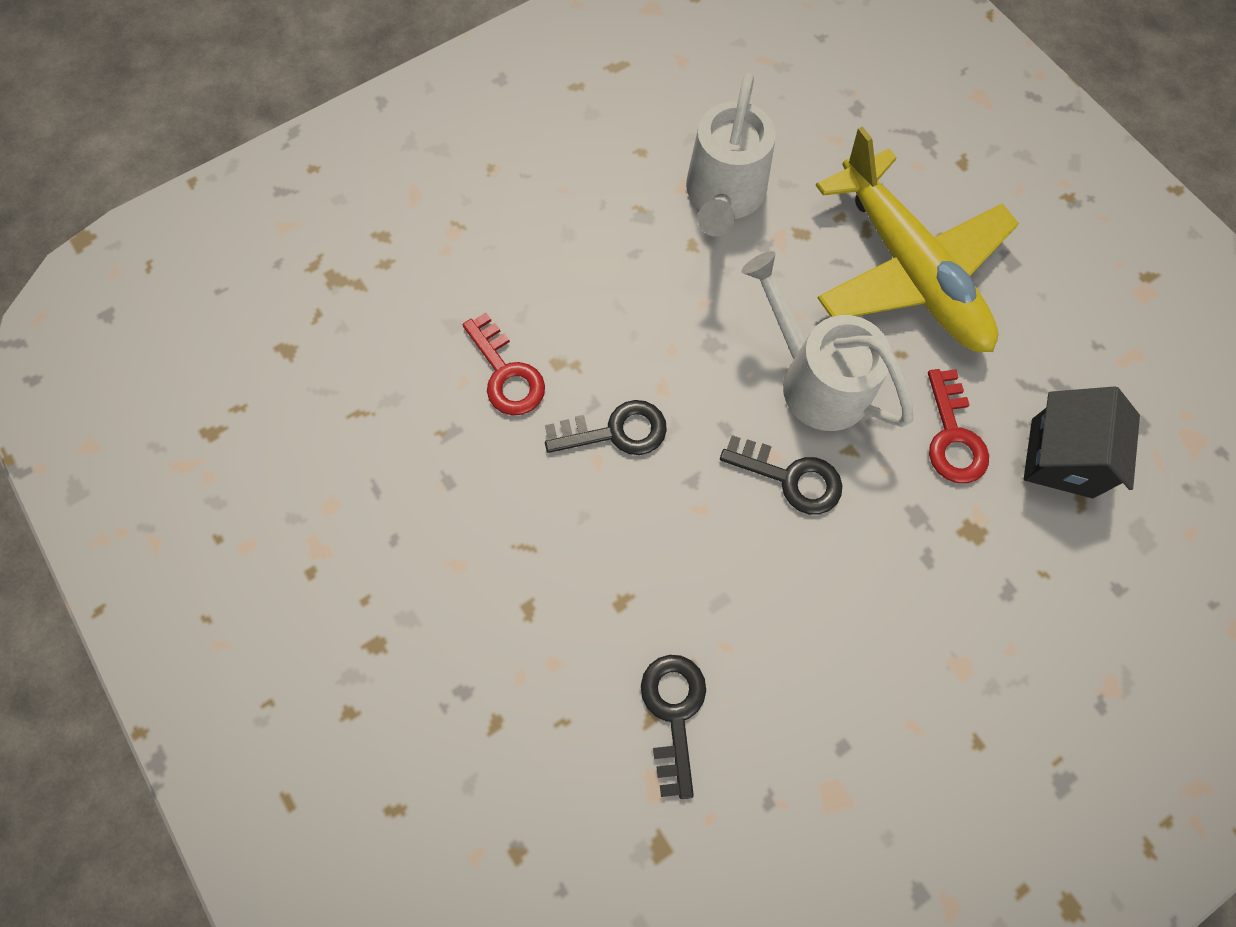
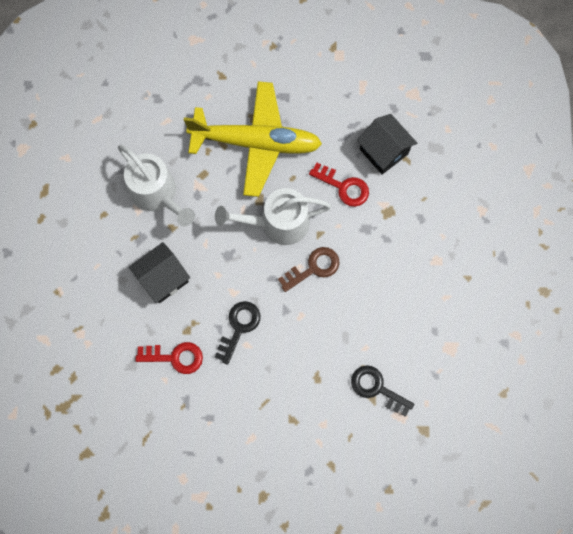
camera: 55 degrees left, 5 degrees up
(609, 282) = (163, 278): none -> black house
(791, 478) = (314, 268): black key -> brown key

